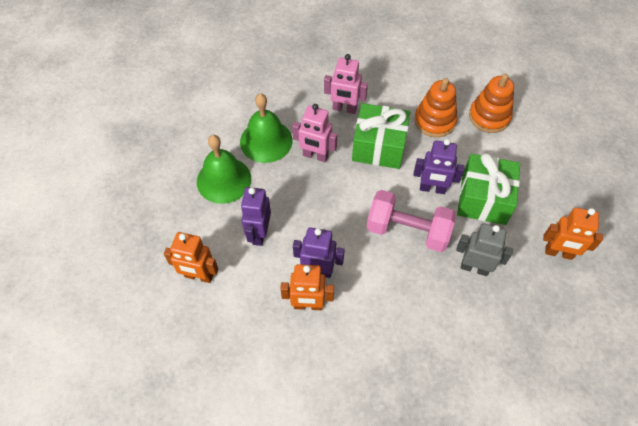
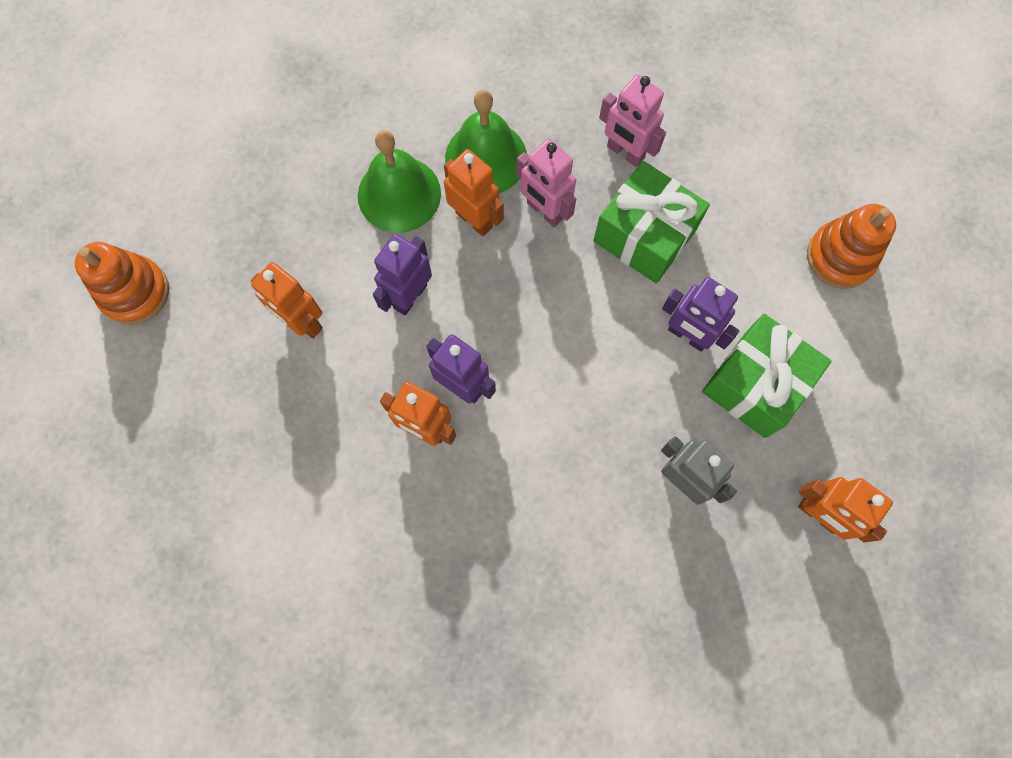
camera: 25 degrees right, 15 degrees up
(276, 176) = (474, 219): none -> orange robot
(407, 230) = (617, 383): pink dumbbell -> none
(434, 121) = (751, 229): orange stacking toy -> orange stacking toy (135, 292)

